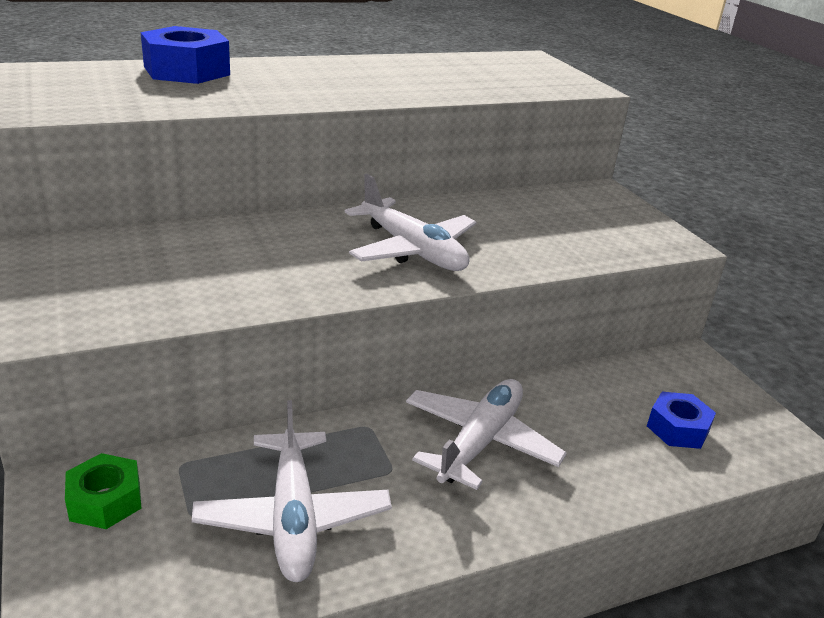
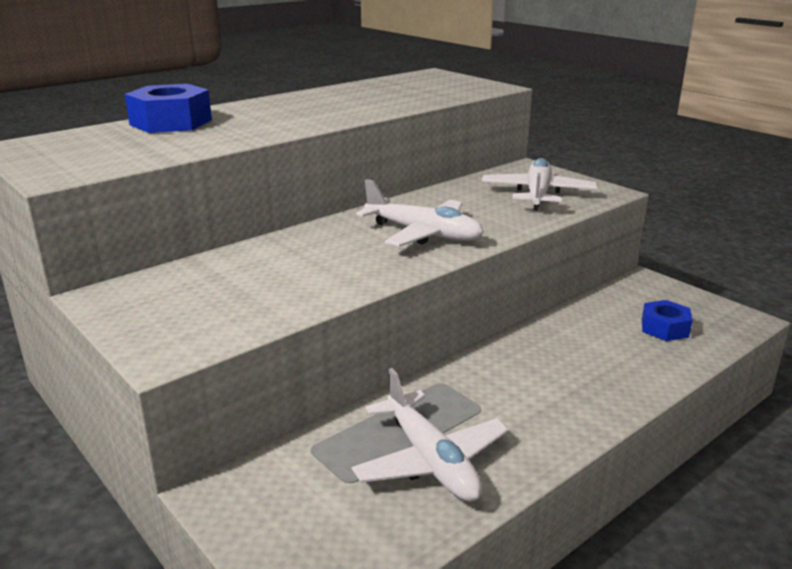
camera: 15 degrees left, 5 degrees down
(105, 500) = (267, 491): green nut -> none
(480, 442) = (533, 372): white plane -> white plane (537, 194)

